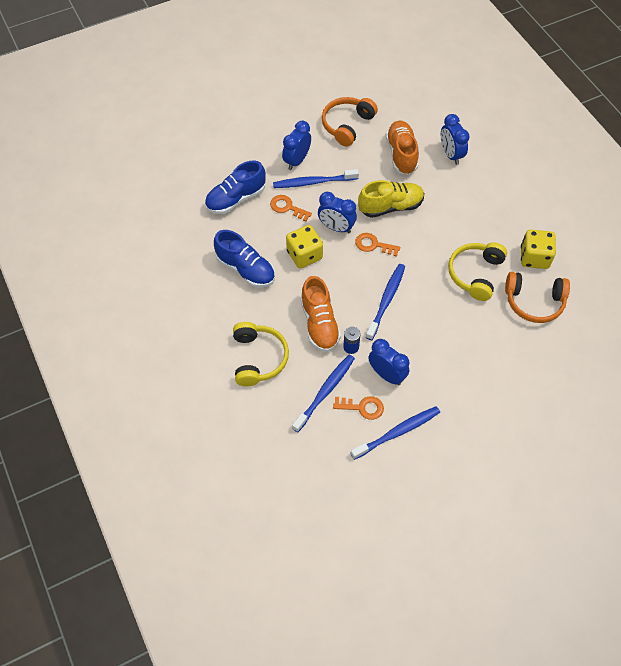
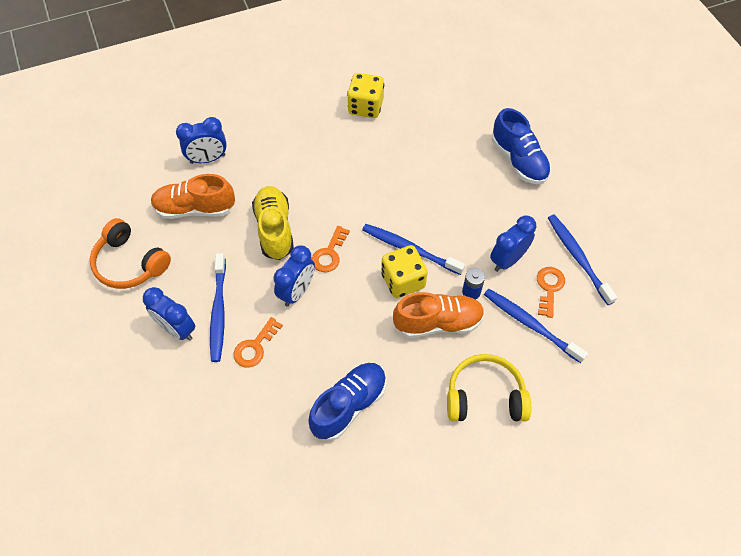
camera: 85 degrees left, 0 degrees up
(236, 199) = (228, 413): blue shoe -> blue shoe (519, 160)
(304, 255) = (335, 332): yellow dice -> yellow dice (403, 281)
(475, 274) = (381, 160): yellow headphones -> none
(534, 302) = (421, 116): orange headphones -> none

